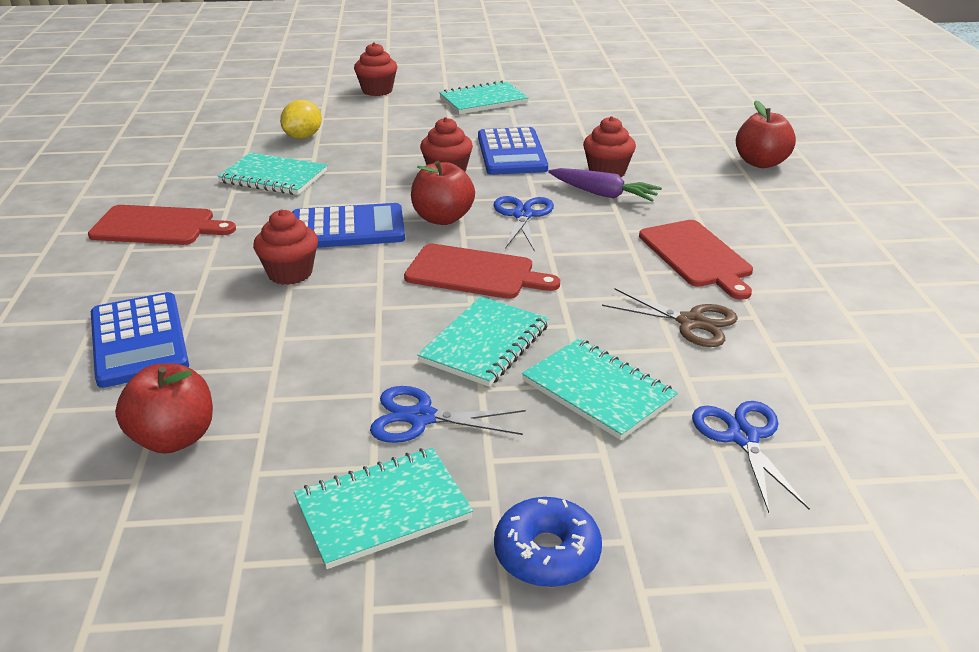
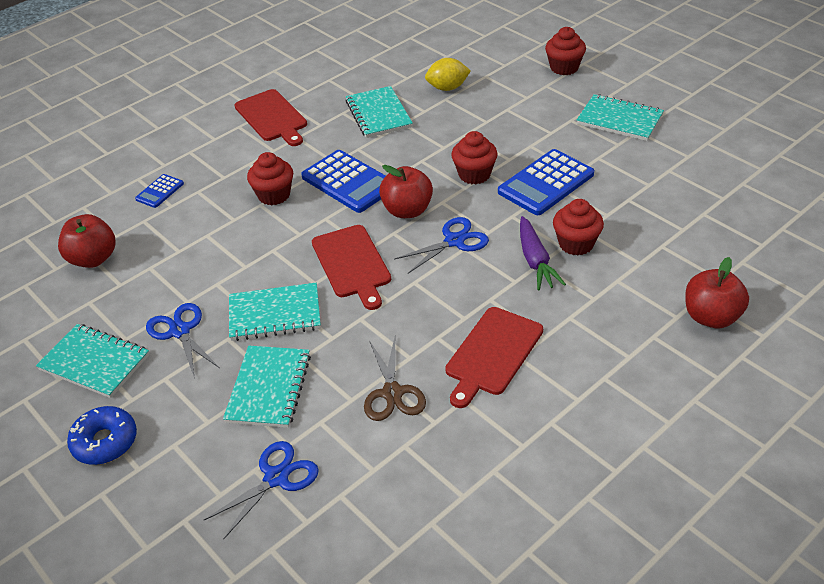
camera: 55 degrees right, 10 degrees up
(139, 340) = (160, 191): blue calculator -> blue calculator, size x0.51

